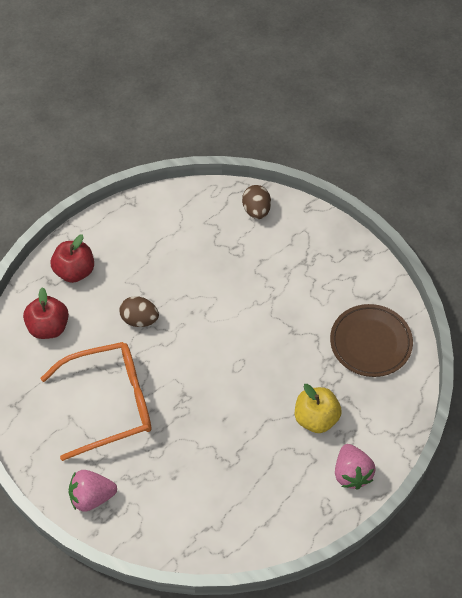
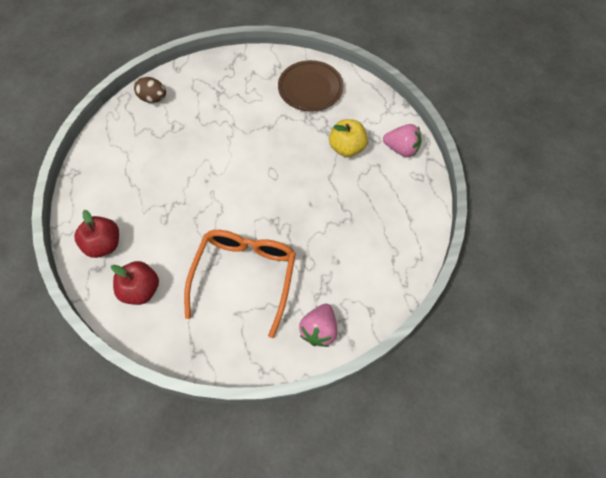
camera: 60 degrees left, 5 degrees up
(139, 319) = (185, 219): brown egg -> none

